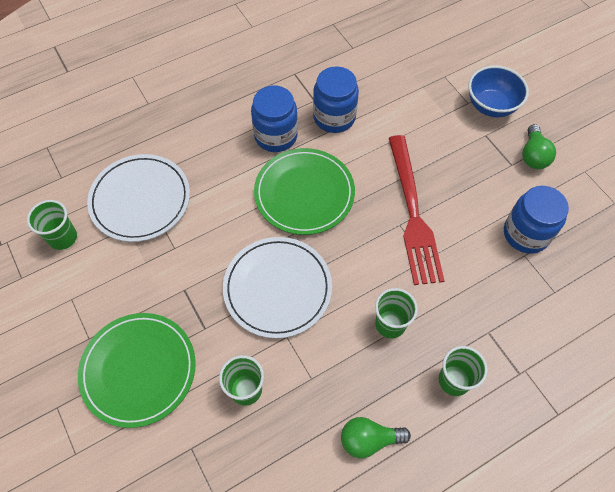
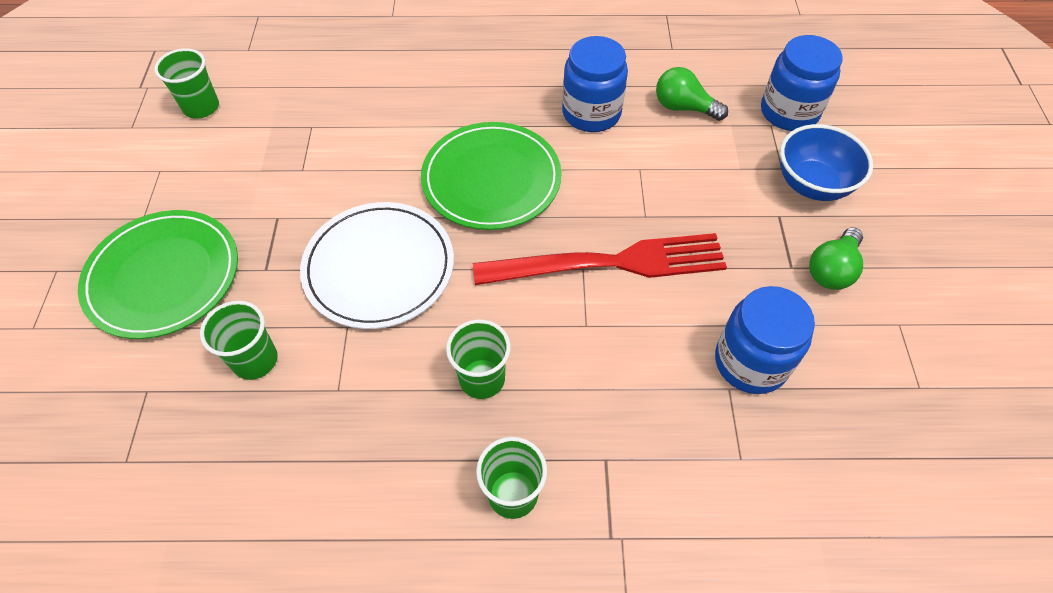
camera: 30 degrees right, 5 degrees down
(140, 200) = (307, 105): white plate -> none
(276, 136) = (506, 104): blue jar -> blue jar (789, 112)
(369, 440) = (349, 503): green light bulb -> green light bulb (683, 107)
(412, 213) = (610, 263): red fork -> red fork turned 120 degrees counterclockwise

